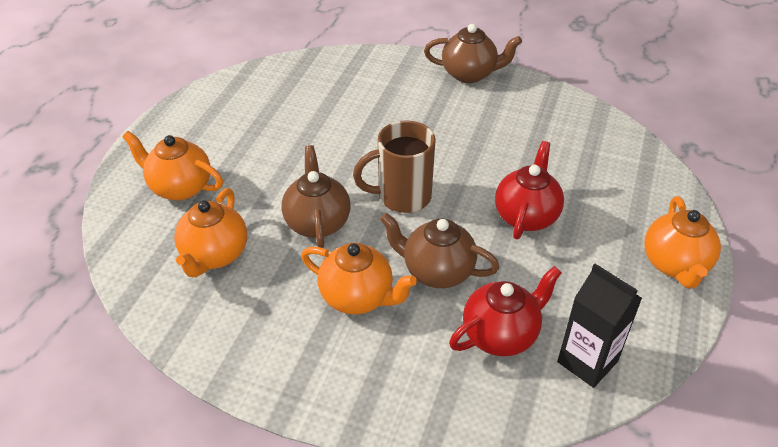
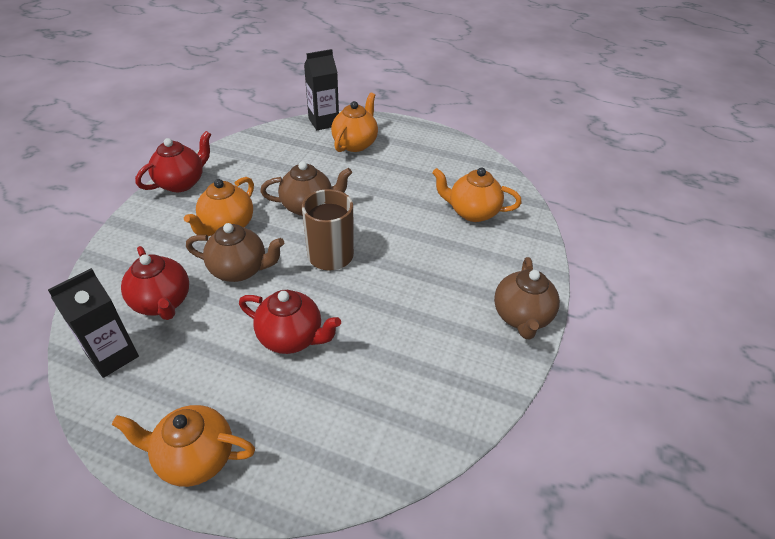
camera: 90 degrees right, 0 degrees up
(114, 223) = (323, 122): none -> black carton
(214, 255) = (285, 161): orange teapot -> orange teapot (472, 212)
(258, 371) = (181, 183): none -> red teapot
(437, 271) = (240, 270): brown teapot -> brown teapot turned 75 degrees clockwise

